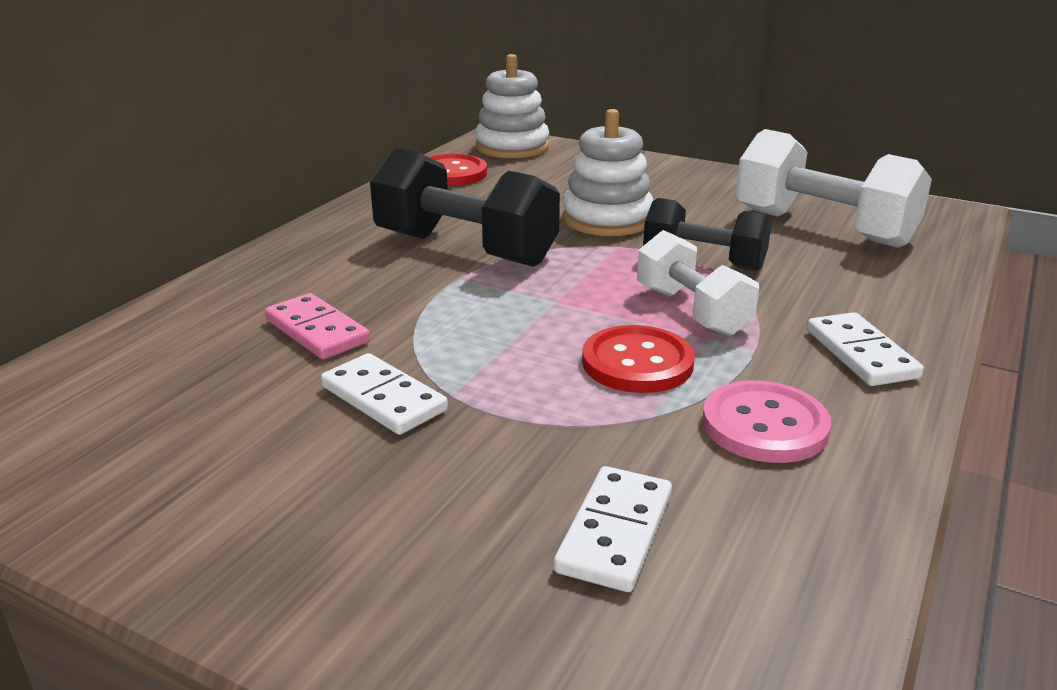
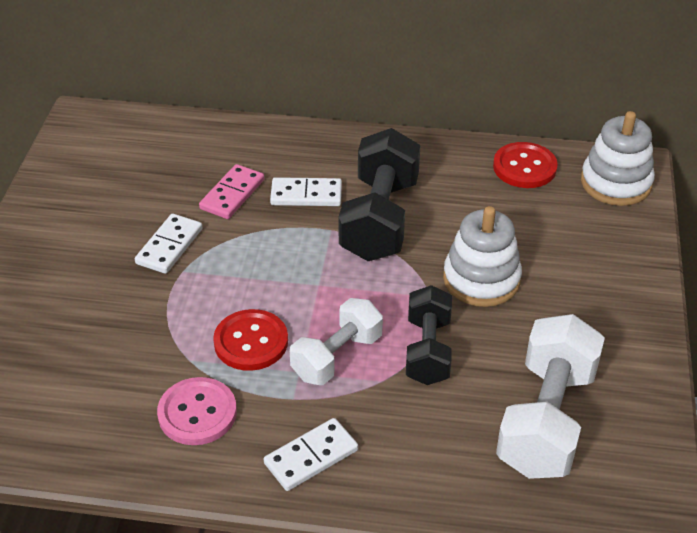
camera: 70 degrees right, 15 degrees up
(614, 532) = (78, 365): white domino -> white domino (306, 195)

